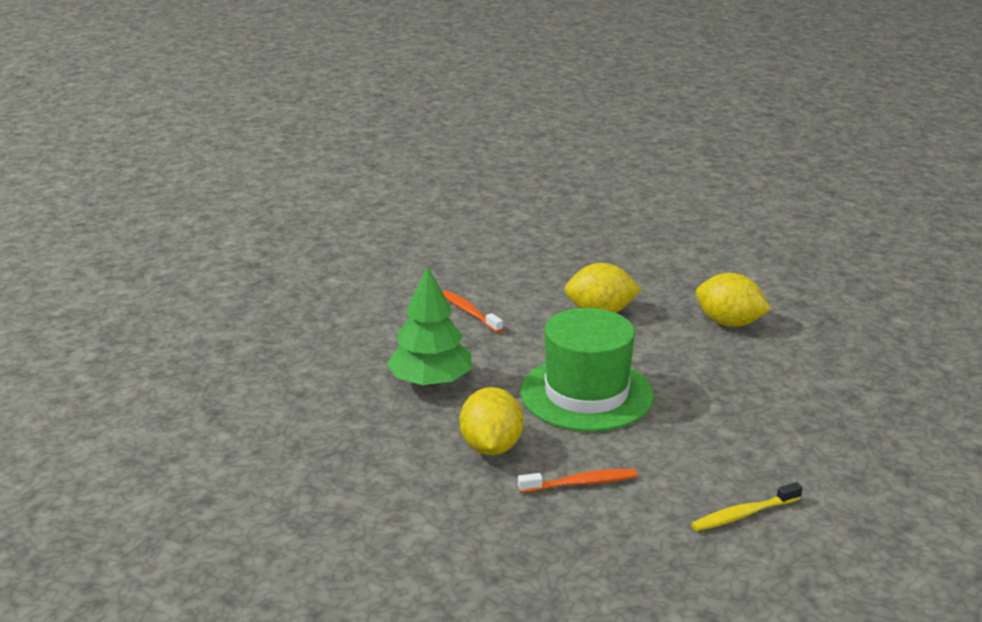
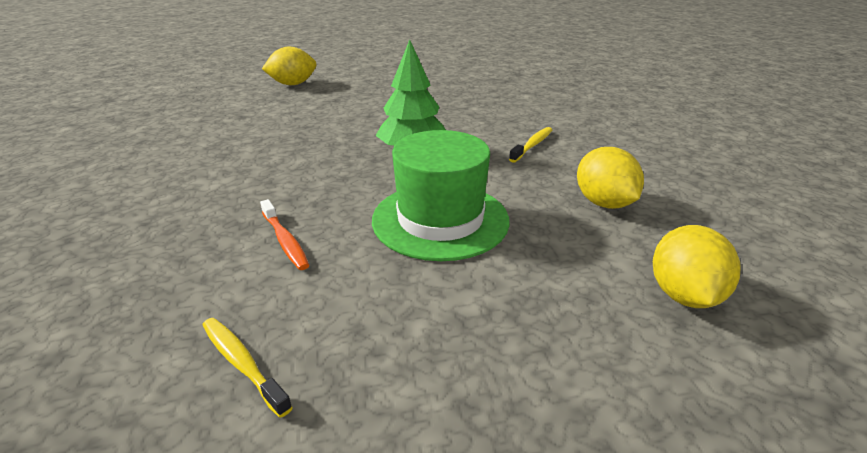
camera: 70 degrees right, 5 degrees up
(469, 312) = (532, 145): orange toothbrush -> yellow toothbrush
(491, 447) = (329, 190): yellow lemon -> yellow lemon (293, 84)

